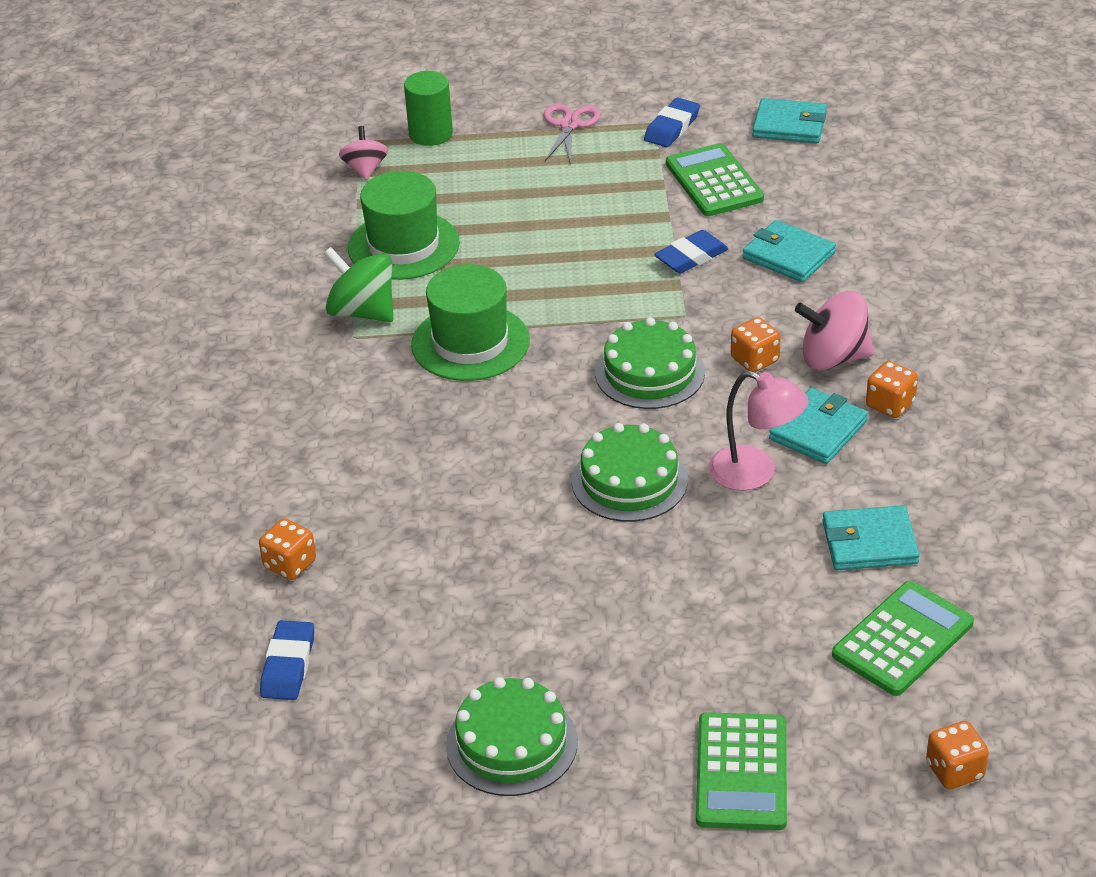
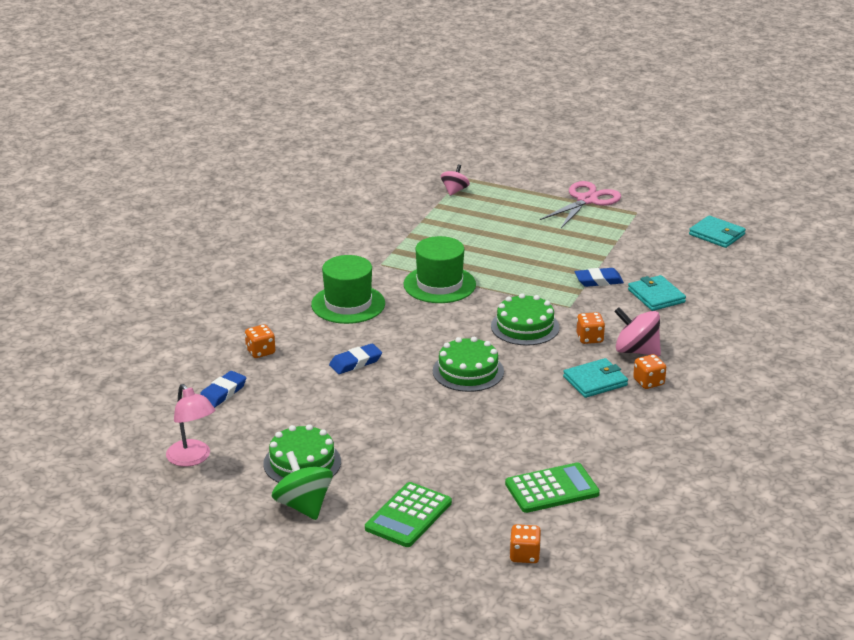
camera: 25 degrees right, 10 degrees down
(362, 312) = (395, 254): green spinning top -> green spinning top (303, 506)
(403, 246) = (443, 231): green hat -> green hat (348, 304)
(430, 134) = (505, 184): green cylinder -> none
(569, 125) = (587, 200): pink scissors -> pink scissors, size x1.51
(672, 127) = (645, 217): blue eraser -> blue eraser (355, 362)
(714, 181) = (645, 249): green calculator -> none
(755, 473) = (541, 389): pink lamp -> pink lamp (192, 459)
(869, 543) = (575, 440): turquoise wallet -> none

